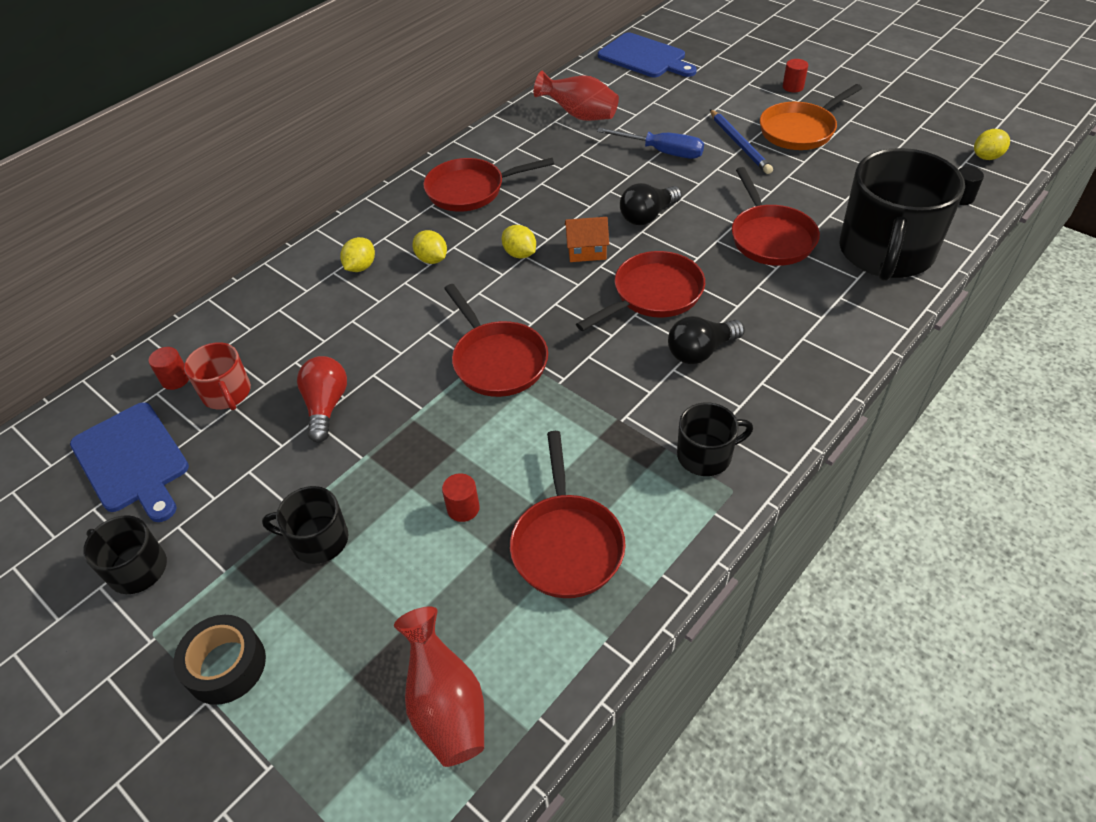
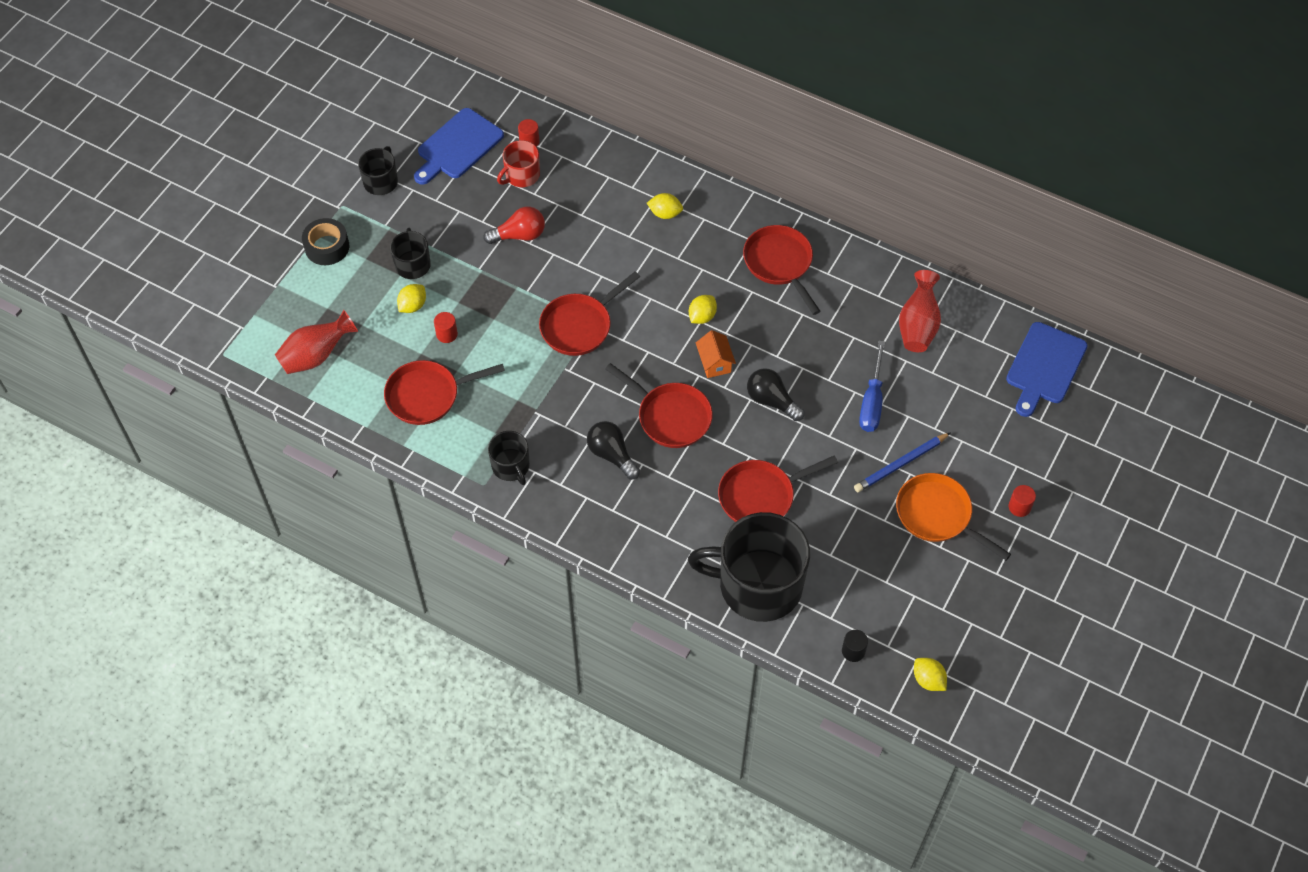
camera: 75 degrees right, 10 degrees up
(432, 259) = (683, 258): yellow lemon -> yellow lemon (413, 306)

